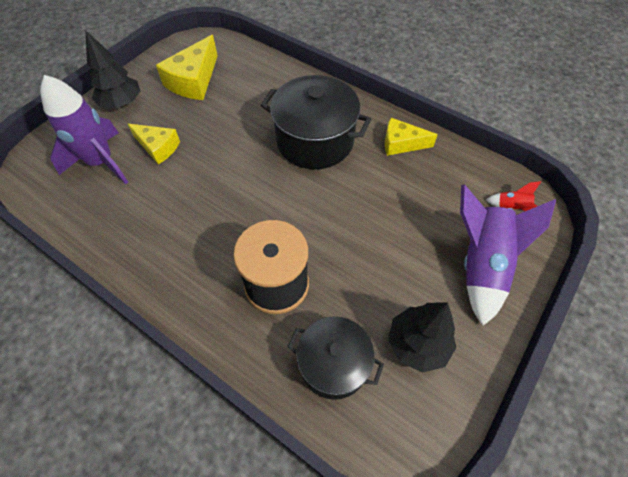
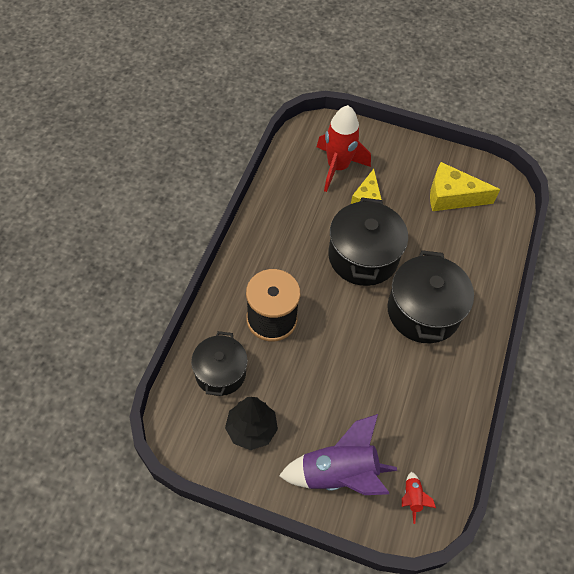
camera: 70 degrees right, 0 degrees up
(101, 162) = (337, 167): purple rocket -> red rocket
(121, 103) = (402, 156): black tree -> none
(230, 171) = (363, 256): none -> black pot
(401, 144) = (451, 386): yellow cheese -> none

